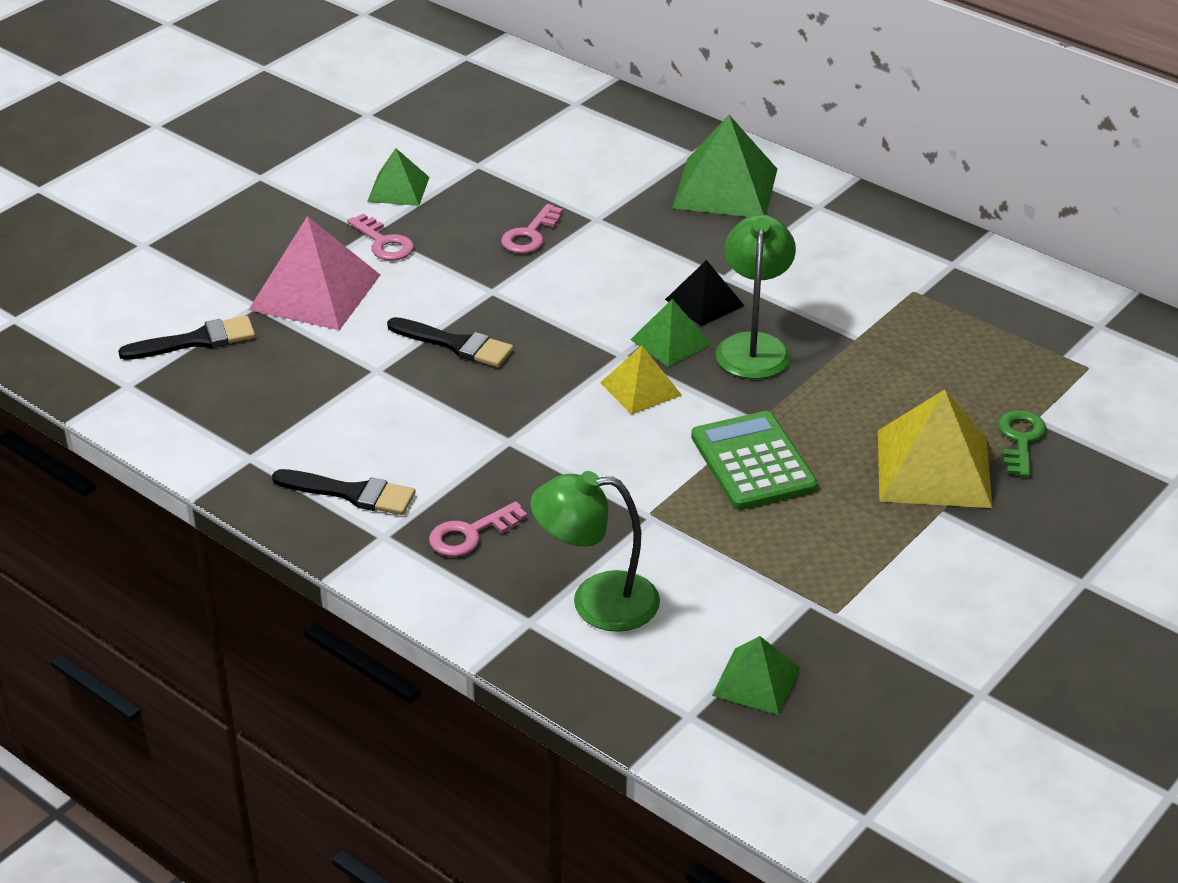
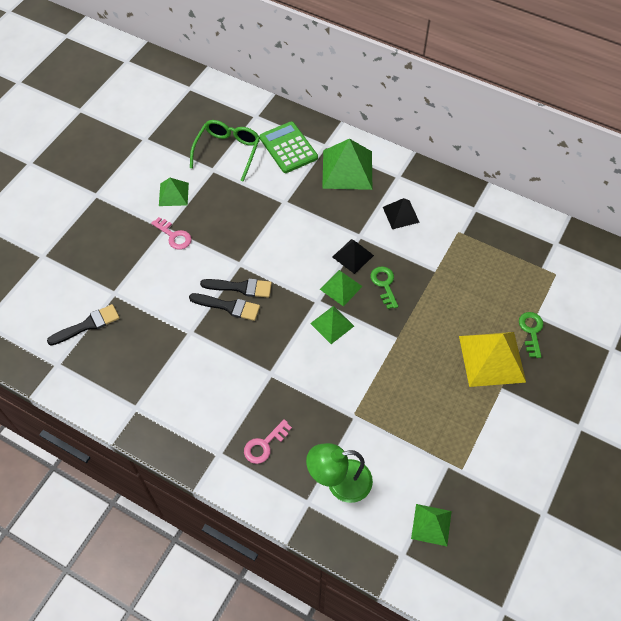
camera: 10 degrees left, 20 degrees up
(315, 292) = (145, 278): pink pyramid -> none
(351, 493) = (195, 425): black brush -> black brush (240, 287)
(512, 143) = (228, 151): none -> green glasses
(530, 235) = (251, 219): pink key -> none
(641, 389) = (332, 324): yellow pyramid -> green pyramid
(753, 346) = (384, 284): green lamp -> green key
(753, 462) = (400, 369): green calculator -> green calculator (288, 148)
(809, 257) = (400, 214): none -> black pyramid

